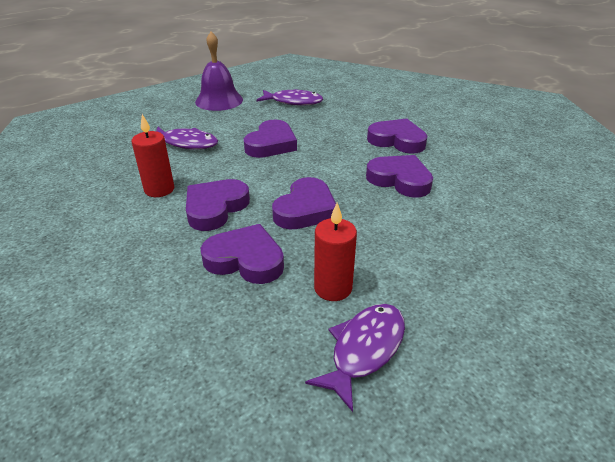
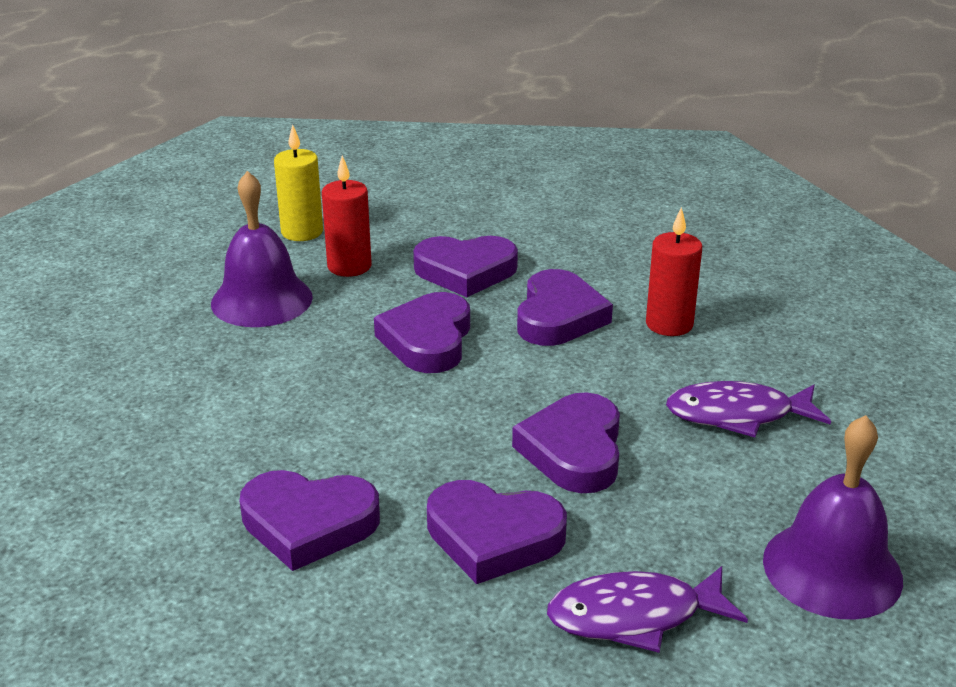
camera: 160 degrees right, 5 degrees down
(364, 350) = (302, 232): purple fish -> yellow candle
(400, 180) = (290, 421): purple heart -> purple heart (493, 537)
(410, 268) = (261, 300): none -> purple bell

